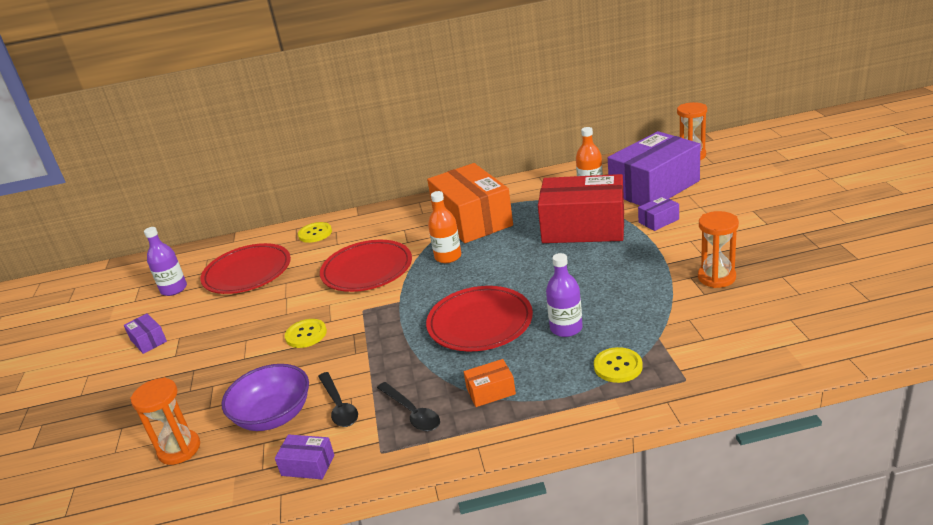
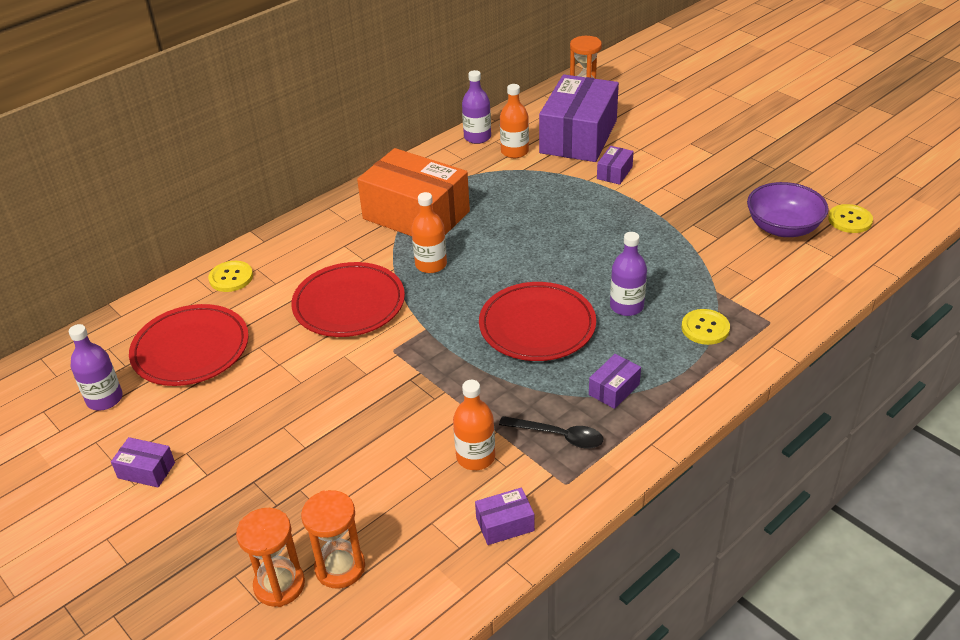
camera: 35 degrees left, 10 degrees up
(274, 416) = (413, 493): purple bowl -> purple bowl (783, 228)
(306, 334) = (354, 397): yellow button -> yellow button (850, 220)
(339, 406) = (475, 457): black spoon -> orange bottle
(491, 391) = (614, 389): orange box -> purple box
(571, 174) = (477, 137): none -> purple bottle
(583, 227) = (547, 197): red box -> none
(716, 277) = (715, 219): orange hourglass -> orange hourglass (279, 585)

